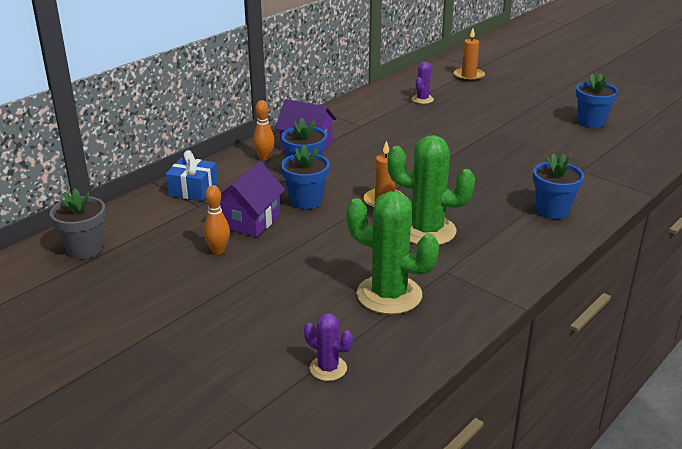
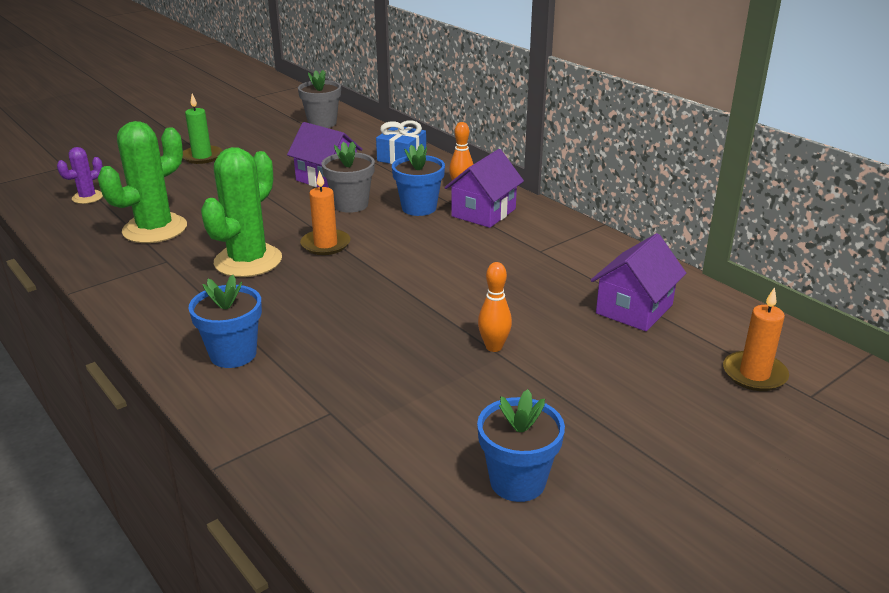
camera: 100 degrees right, 0 degrees up
(193, 313) = (202, 156): none -> green candle
(218, 251) = (284, 165): orange bowling pin -> orange bowling pin (494, 347)
(306, 201) = (351, 205): blue flower pot -> grey flower pot
(422, 99) = (634, 309): purple cactus -> purple house

